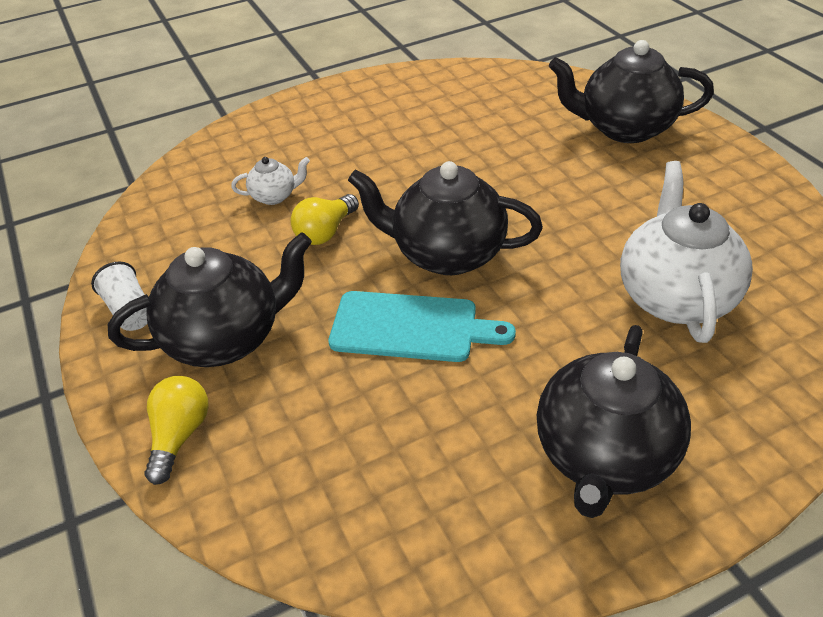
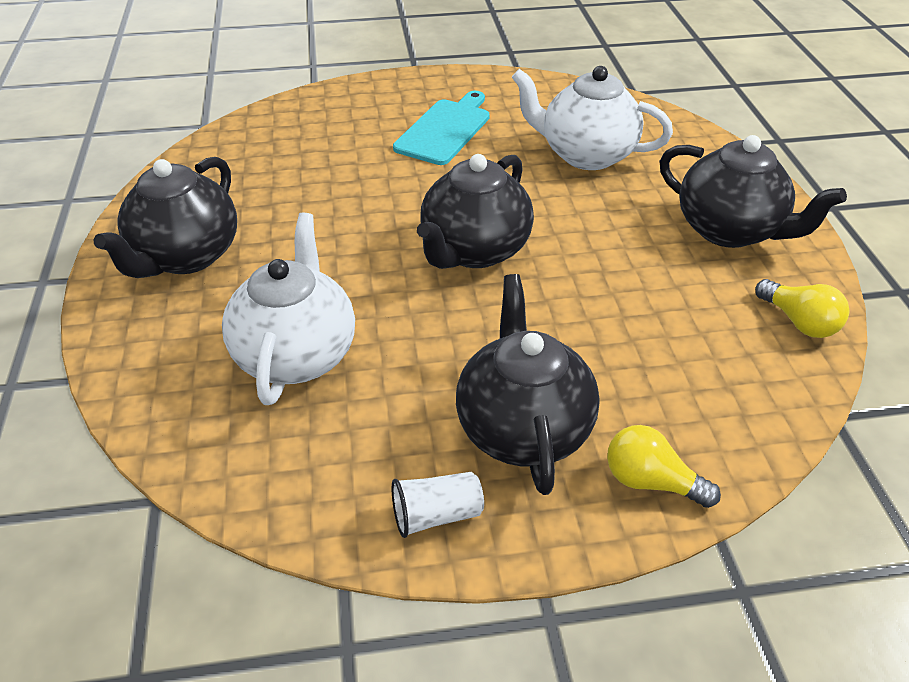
camera: 75 degrees left, 0 degrees up
(275, 196) = (296, 354): white teapot -> white teapot, size x2.11
(325, 232) = (391, 324): yellow light bulb -> yellow light bulb (799, 322)
(411, 327) = (562, 293): turquoise cutting board -> turquoise cutting board (445, 130)
(624, 128) = (363, 113): black teapot -> black teapot (186, 256)

